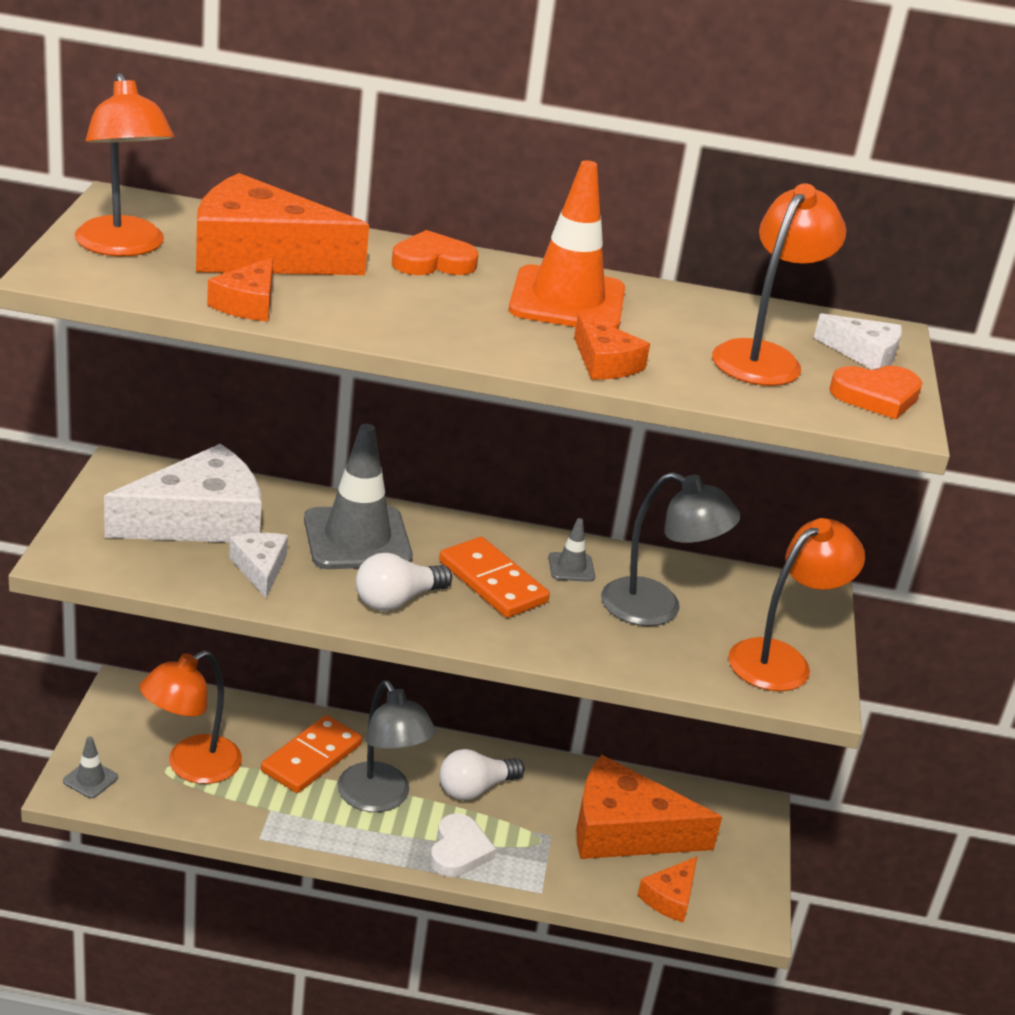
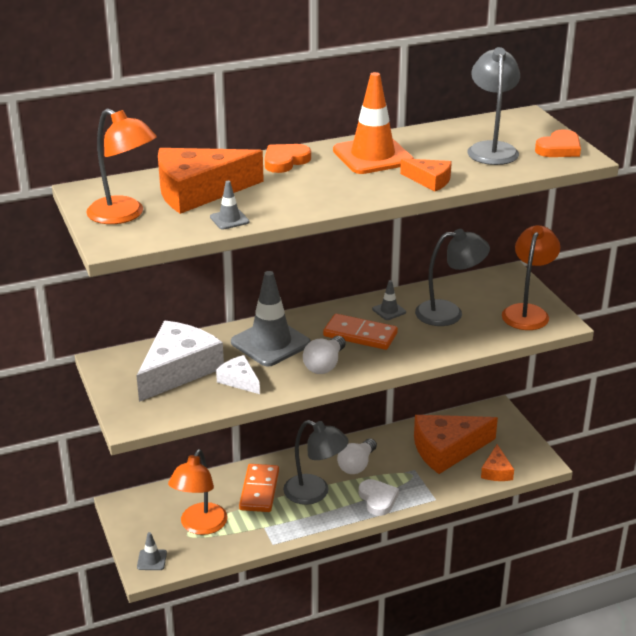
camera: 25 degrees left, 0 degrees up
(247, 303) = (229, 219): orange cheese -> grey traffic cone
(764, 357) = (491, 149): orange lamp -> grey lamp
(864, 354) = (529, 130): white cheese -> none

